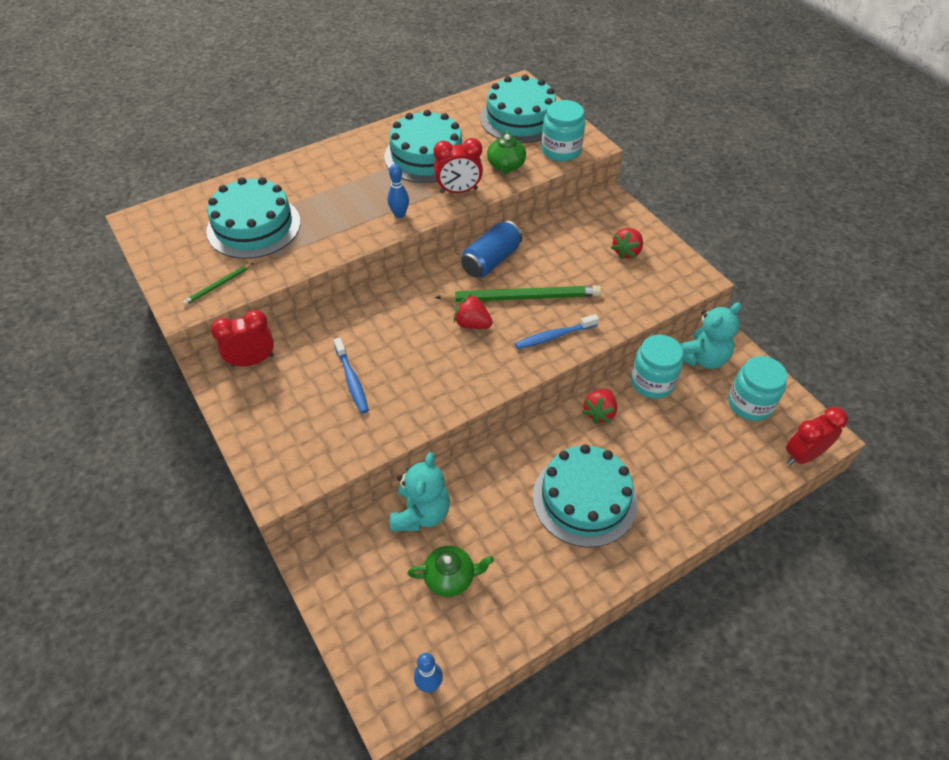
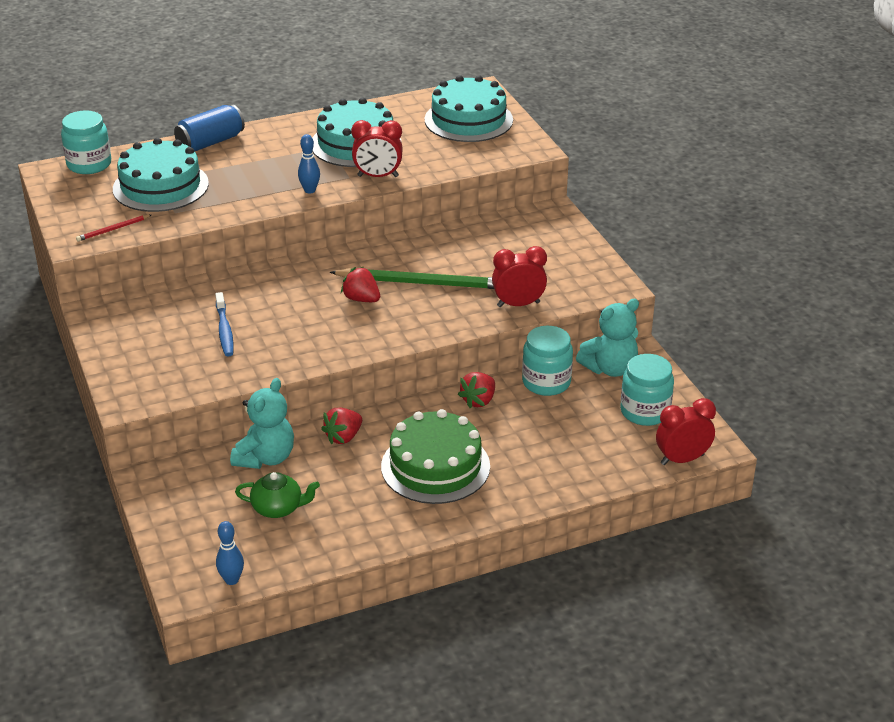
camera: 10 degrees right, 15 degrees down
(218, 285) = (113, 229): green pencil -> red pencil
(252, 361) = (131, 305): red clock -> red clock (518, 304)
(491, 260) = (401, 249): blue can -> blue can (210, 142)
(506, 166) = (436, 159): green teapot -> none
(554, 336) = (442, 318): blue toothbrush -> none
(561, 150) = (500, 151): turquoise jar -> turquoise jar (89, 164)
(584, 499) = (435, 466): turquoise cake -> green cake
(627, 252) = (550, 256): red strawberry -> red strawberry (343, 437)

